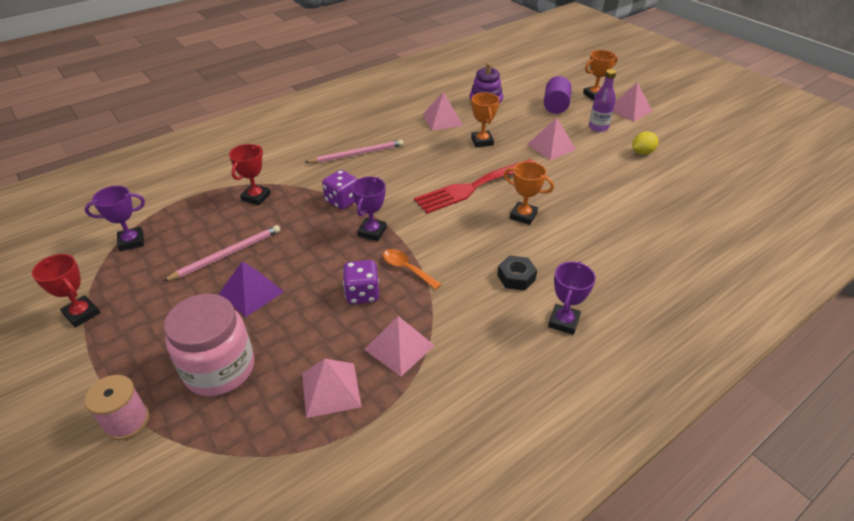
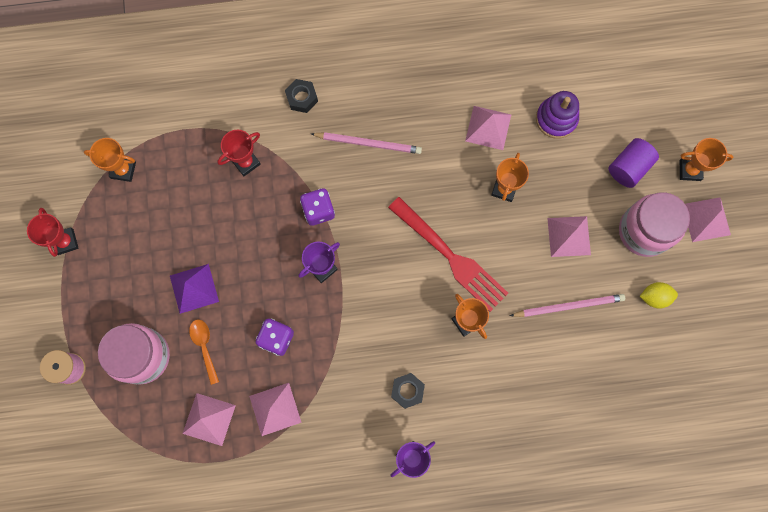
camera: 30 degrees right, 35 degrees up
(131, 241) = (123, 170): purple trophy -> orange trophy
(227, 254) = (192, 231): pink pencil -> pink pencil (569, 306)
(284, 150) = (302, 98): none -> black nut
(407, 269) = (326, 330): orange spoon -> orange spoon (204, 347)
(474, 186) = (449, 256): red fork -> red fork turned 135 degrees counterclockwise
(598, 127) = (644, 231): purple bottle -> pink jar

